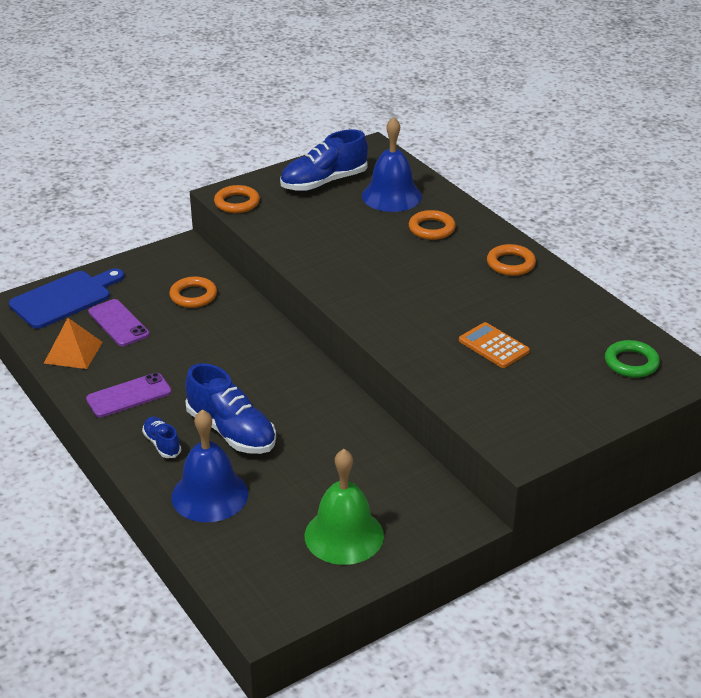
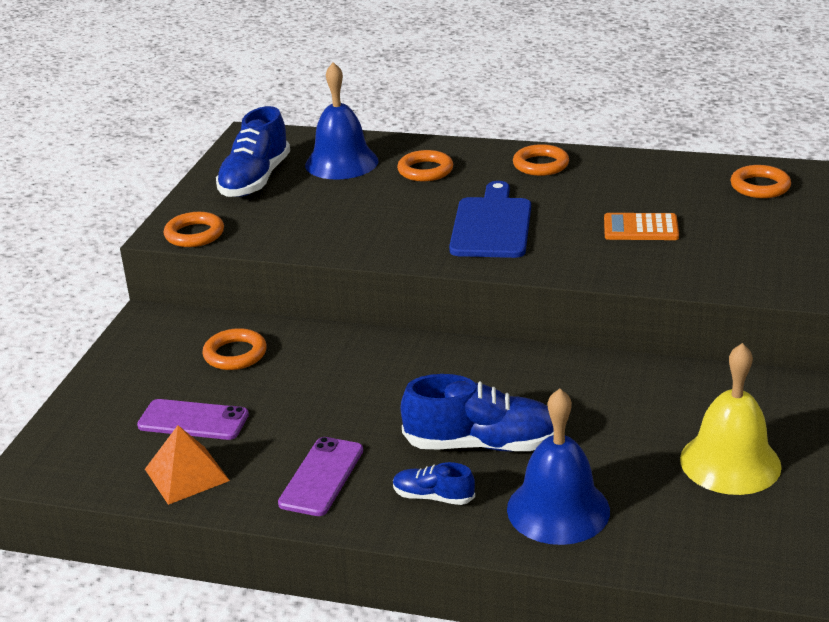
camera: 40 degrees left, 5 degrees down
(64, 298) = (86, 432): blue cutting board -> blue cutting board (491, 225)
(344, 535) = (730, 462): green bell -> yellow bell
(631, 363) = (760, 186): green ring -> orange ring

